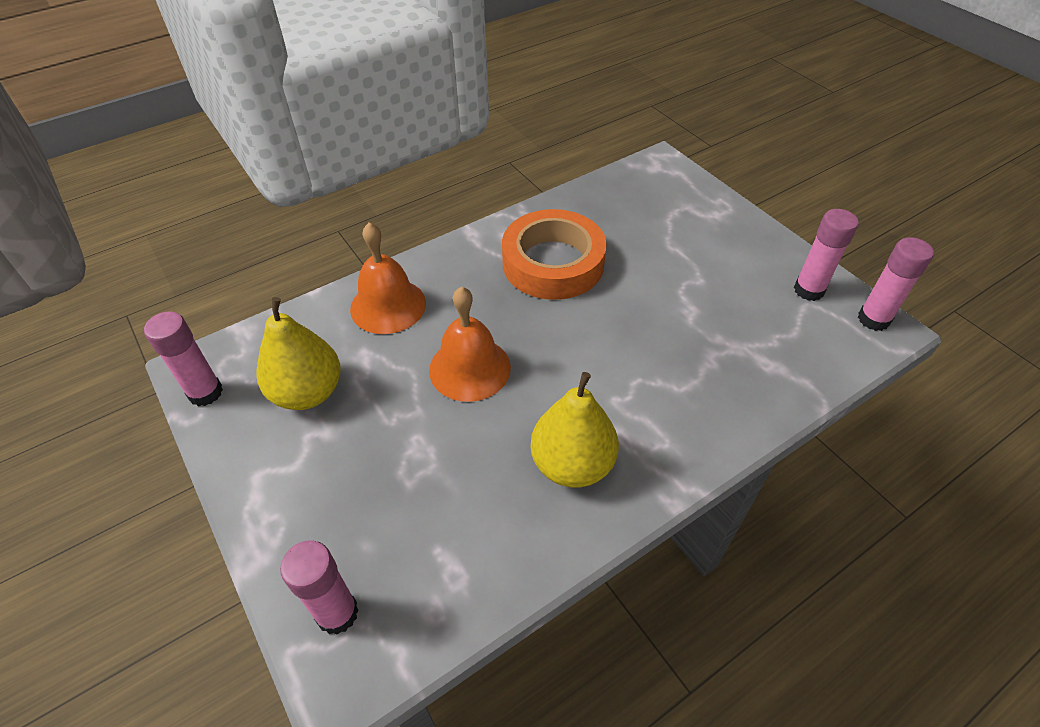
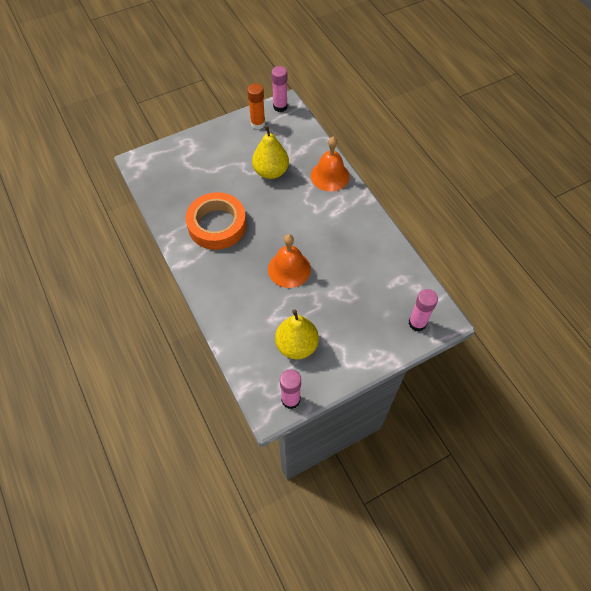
camera: 85 degrees left, 10 degrees up
(388, 305) = (237, 308): orange bell -> orange bell (330, 176)
(572, 464) = (350, 232): yellow pear -> yellow pear (271, 171)
(808, 290) = (258, 124): pink glue stick -> orange glue stick

